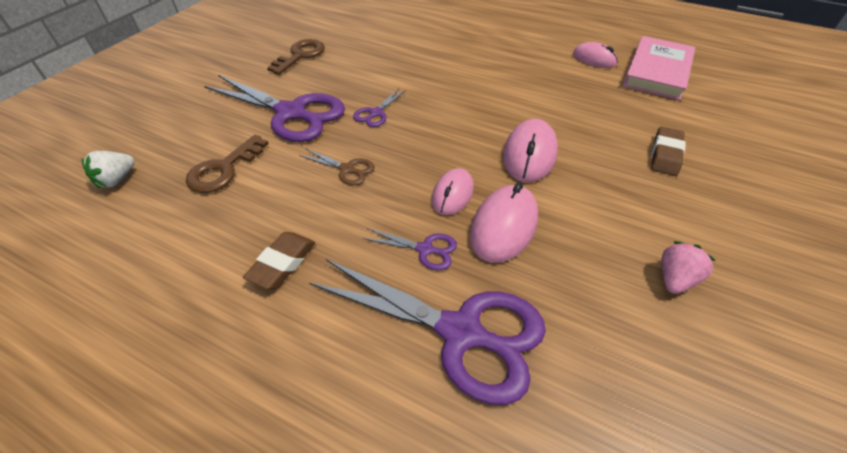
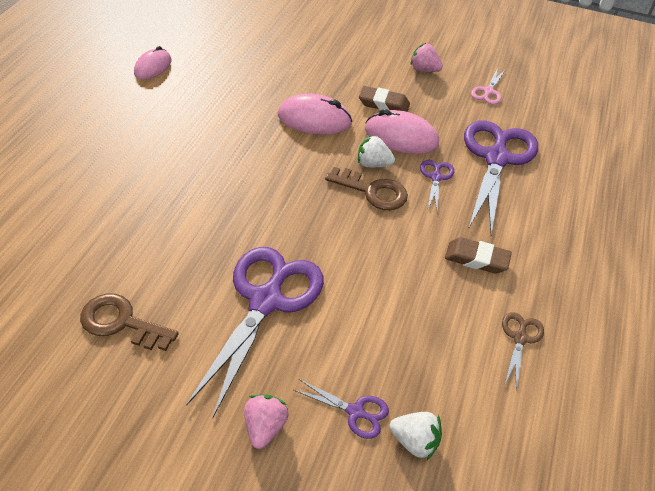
camera: 100 degrees left, 0 degrees up
(184, 109) = (265, 427): none -> pink strawberry
(224, 169) = (375, 337): brown key -> brown key (373, 191)
(347, 169) = (356, 235): brown scissors -> brown scissors (520, 338)
(376, 113) = (260, 224): purple scissors -> purple scissors (355, 412)
(452, 194) = (373, 164): pink mouse -> white strawberry
(640, 365) = (488, 91): none -> pink scissors
(657, 71) = (179, 35): pink book -> none
(665, 155) = (303, 52): brown eraser -> brown eraser (383, 104)

